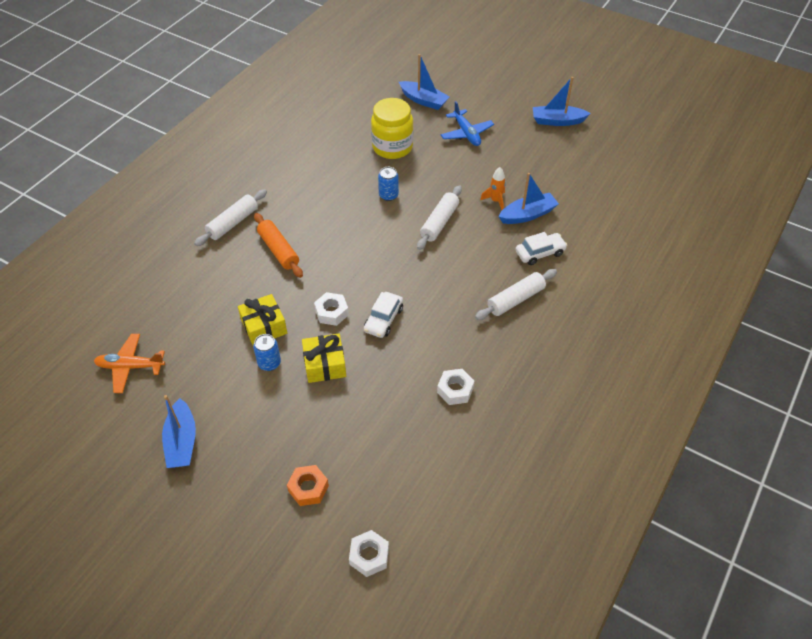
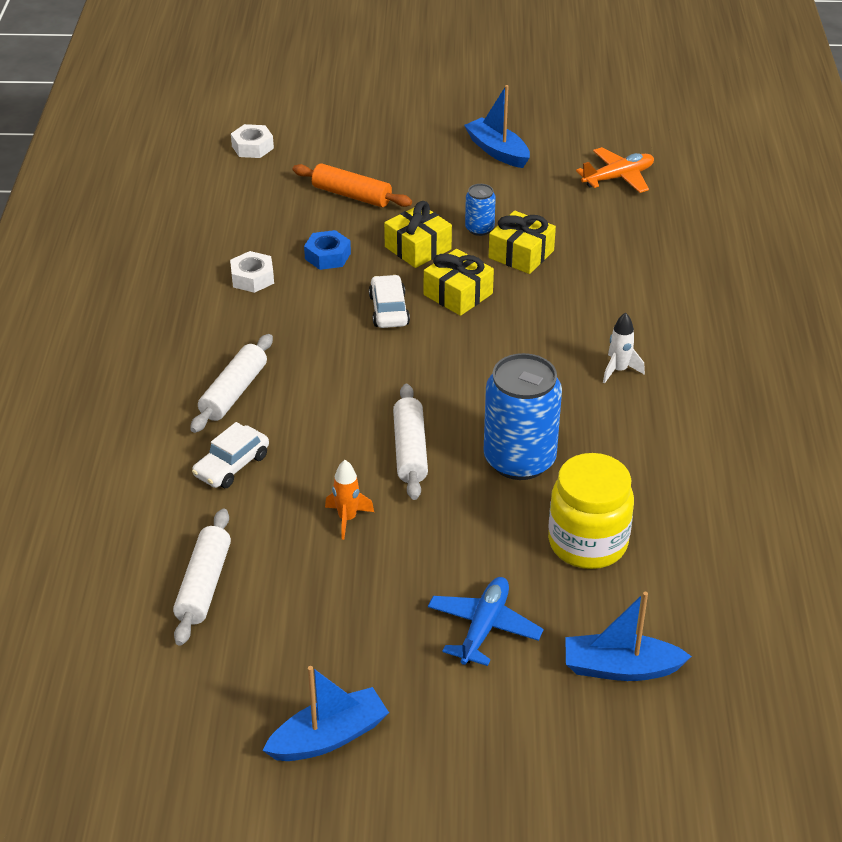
camera: 150 degrees right, 10 degrees down
(233, 223) = (691, 338): white rolling pin -> white rolling pin (204, 585)
(279, 250) = (594, 331): orange rolling pin -> orange rolling pin (351, 195)
(291, 221) = (619, 370): none -> white rocket
(308, 488) = (345, 164): orange nut -> none
(331, 312) = (458, 294): white nut -> yellow gift
(388, 195) = (519, 460): blue can -> blue can, size x2.09
(391, 387) = (327, 256): none -> blue nut
(466, 133) = (484, 627): blue plane -> blue plane turned 75 degrees clockwise
(527, 215) = (282, 516): blue boat -> none

